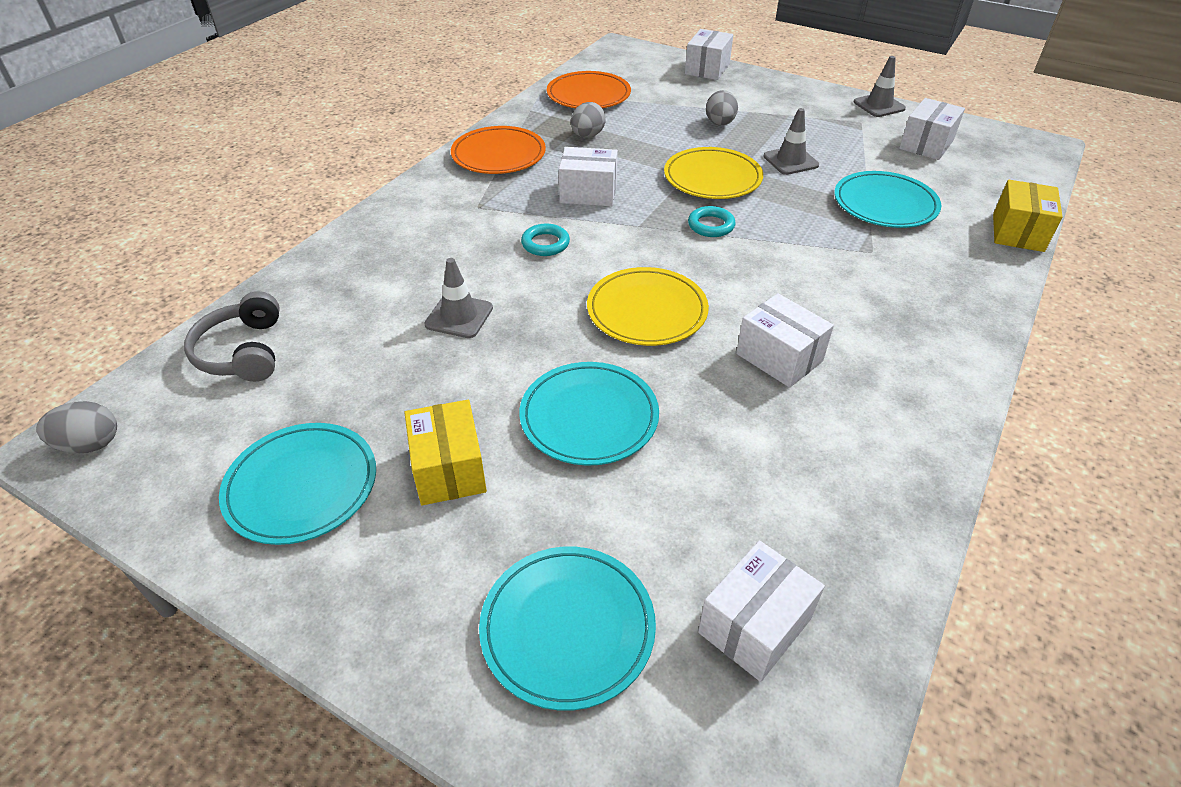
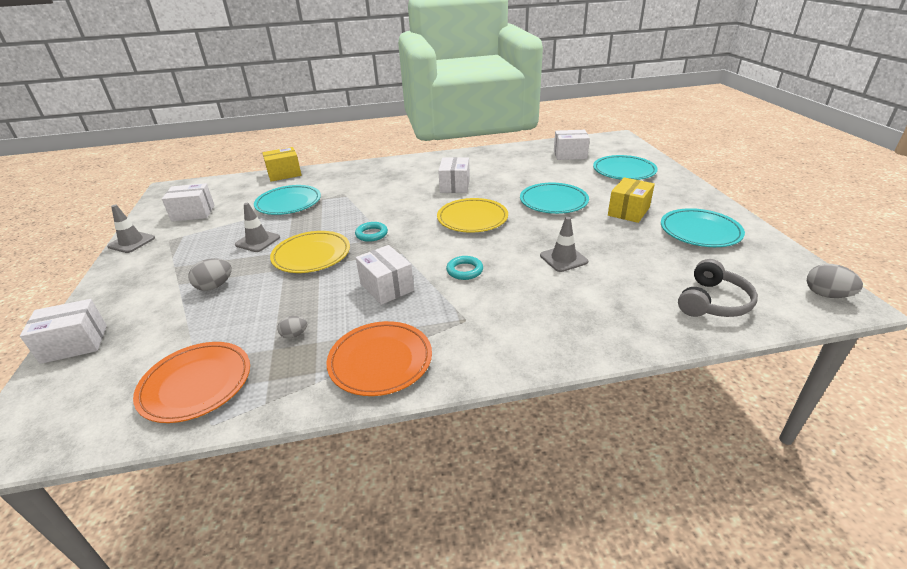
camera: 130 degrees left, 10 degrees down
(587, 136) = (294, 335): grey egg -> grey egg, size x0.63

